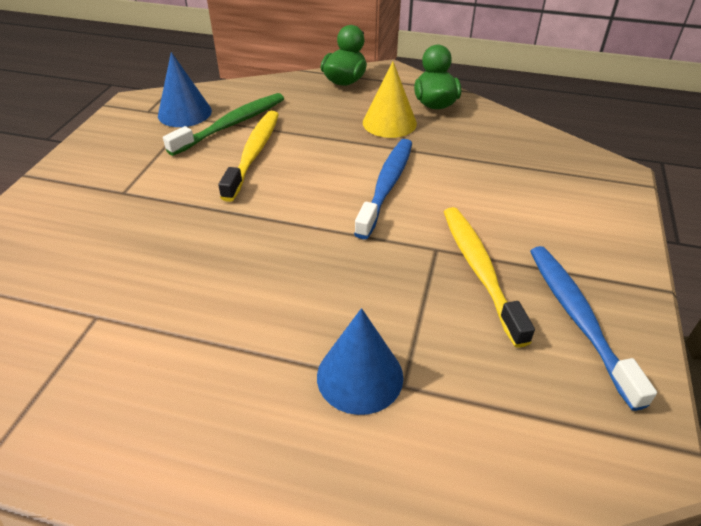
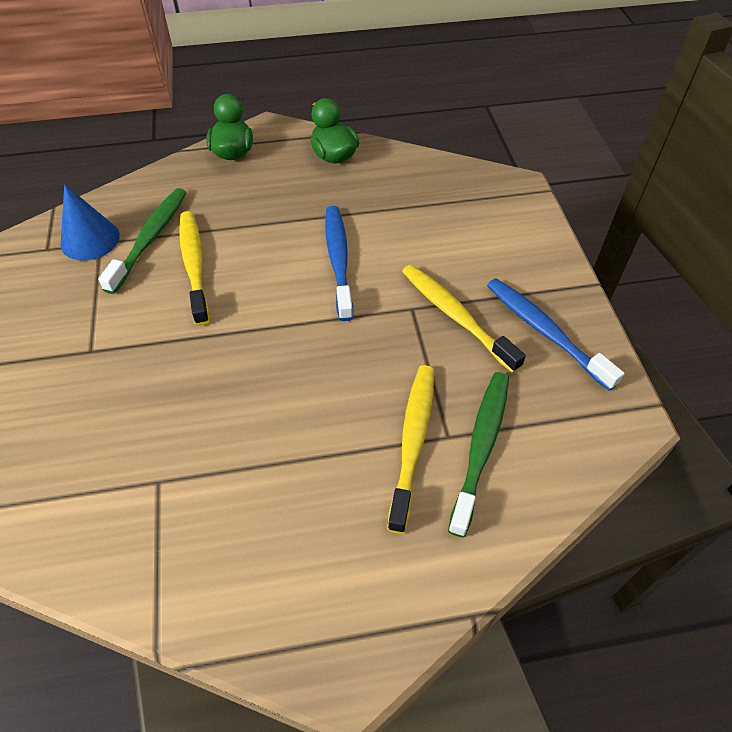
camera: 25 degrees left, 10 degrees up
(360, 376) = (412, 442): blue cone -> yellow toothbrush
(389, 123) = (303, 190): yellow cone -> none
(434, 412) = (480, 448): none -> green toothbrush

